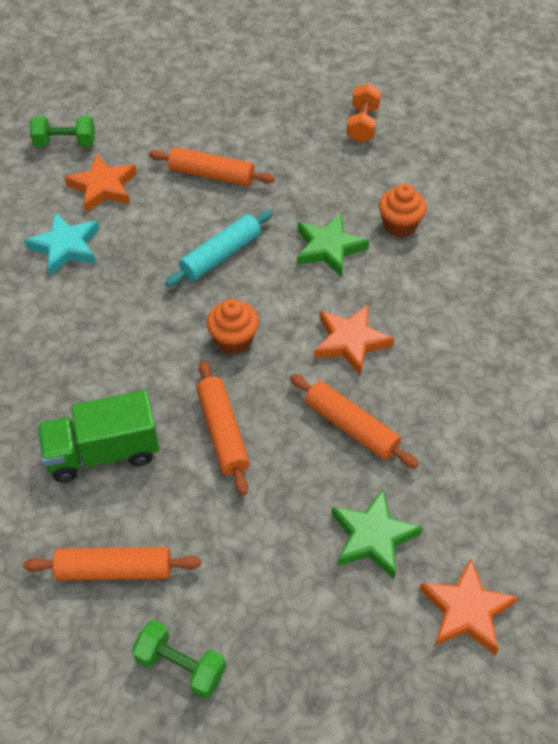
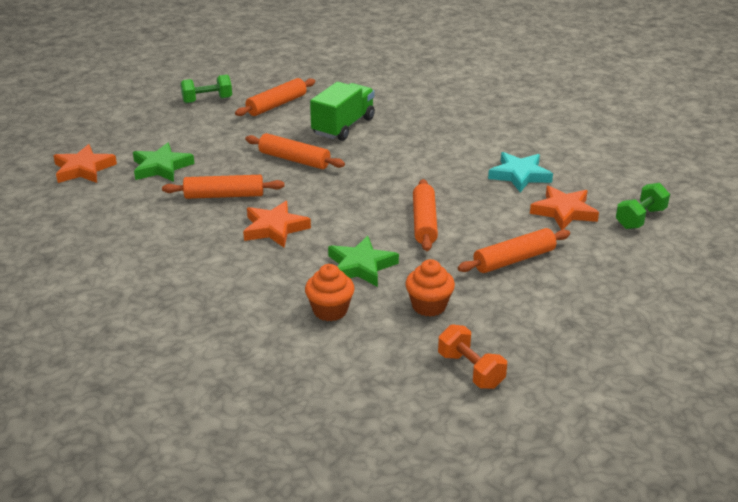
camera: 135 degrees right, 20 degrees down
(221, 255) = (424, 222): turquoise rolling pin -> orange rolling pin
(233, 340) = (348, 192): orange cupcake -> orange cupcake (429, 306)

